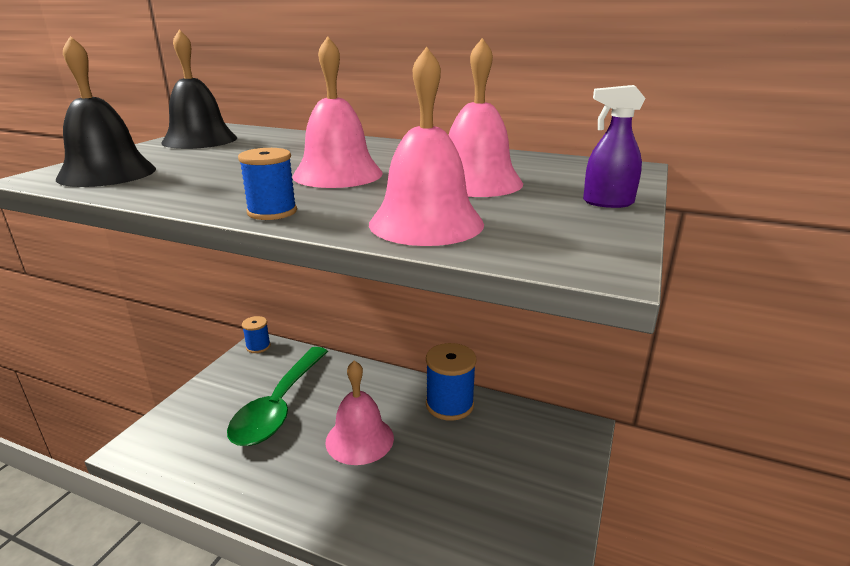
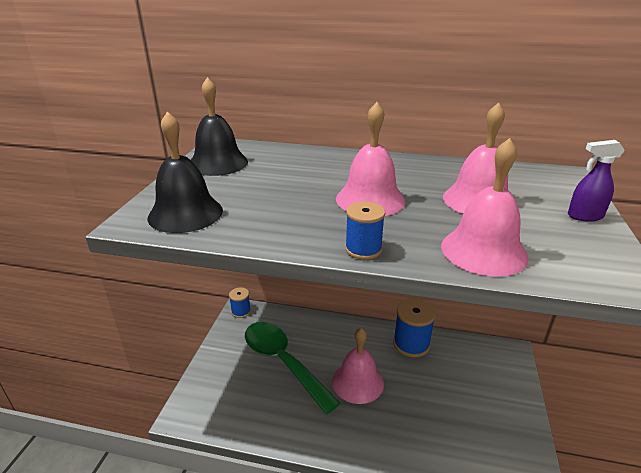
camera: 10 degrees left, 5 degrees up
(279, 406) = (283, 362): green spoon -> green spoon turned 135 degrees clockwise

